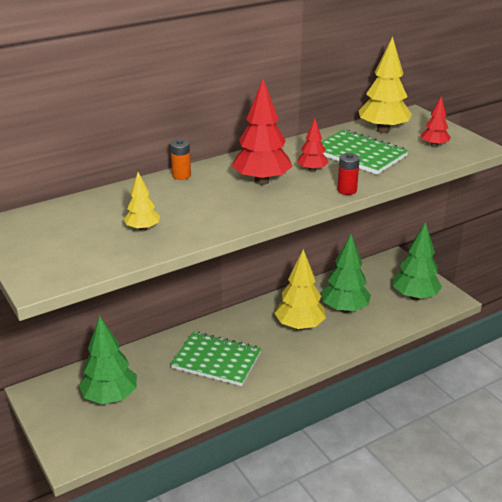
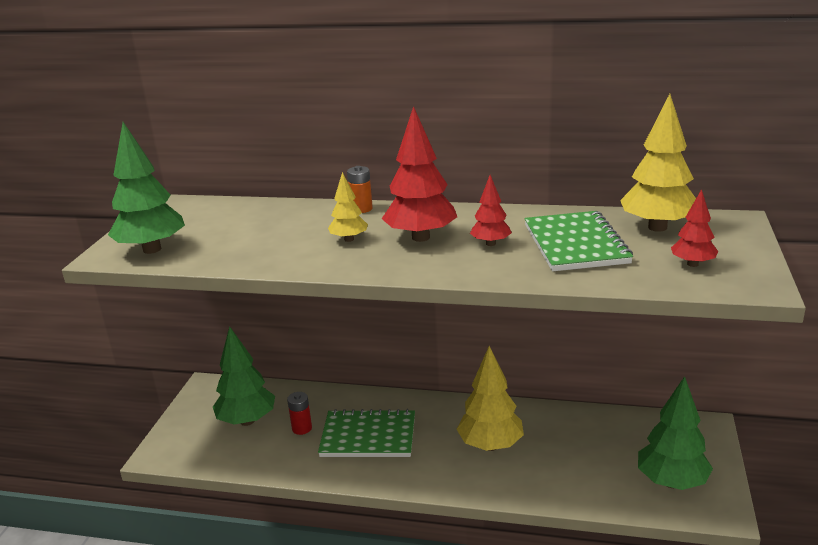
camera: 45 degrees right, 5 degrees down
(143, 229) = (246, 243): yellow tree -> yellow tree (349, 239)
(216, 360) = (368, 436): green notebook -> green notebook turned 60 degrees counterclockwise
(344, 309) = (564, 453): green tree -> green tree (152, 249)
(347, 190) = (487, 276): red battery -> red battery (302, 428)

